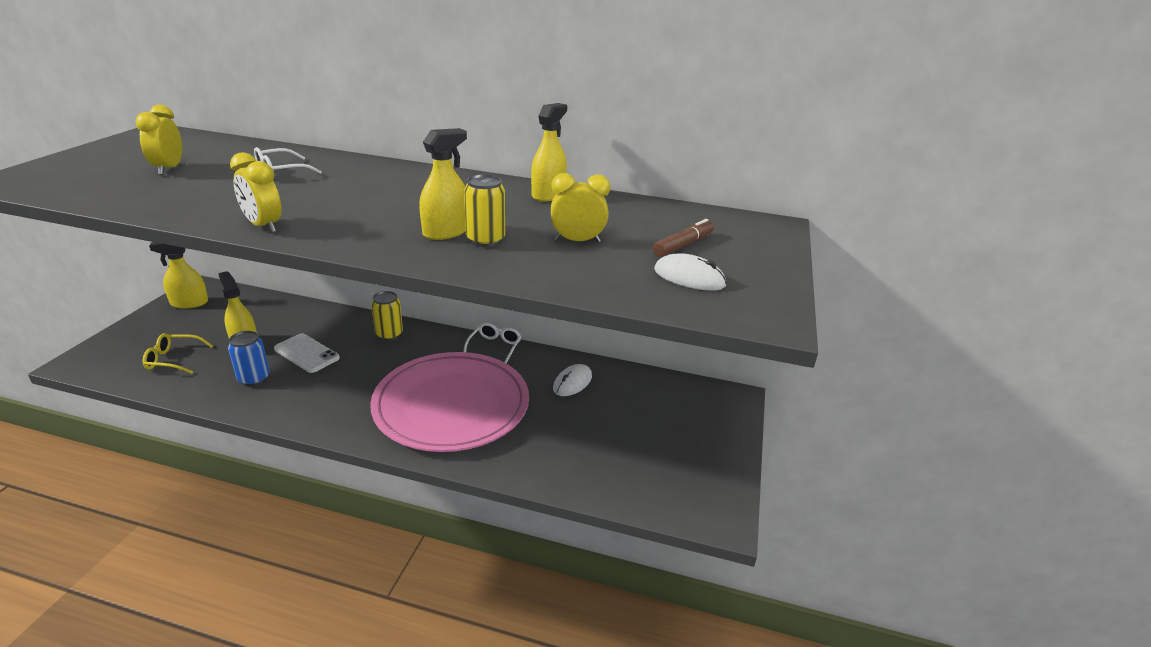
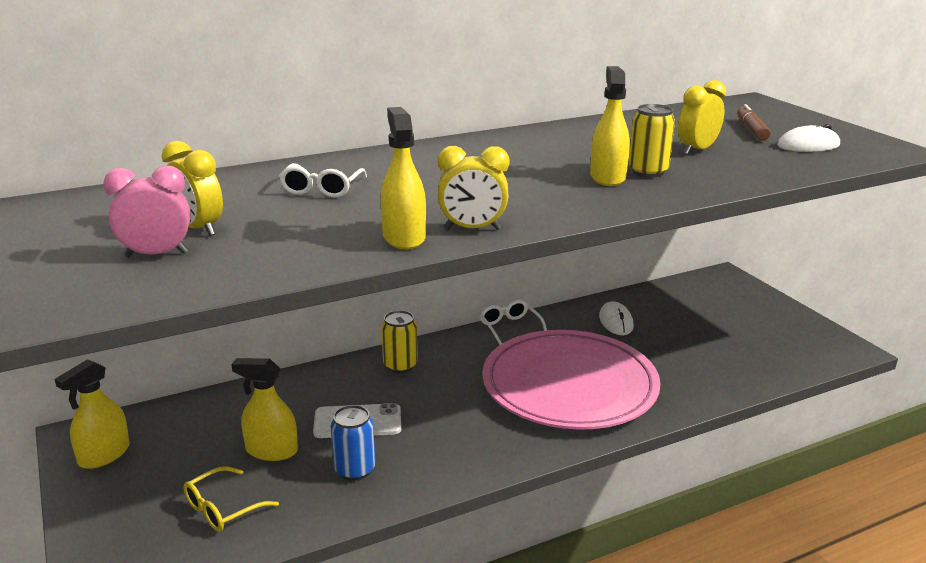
camera: 40 degrees left, 5 degrees down
(116, 174) = (157, 255): none -> pink clock
(548, 195) = (583, 129): yellow spray bottle -> yellow spray bottle (404, 237)

